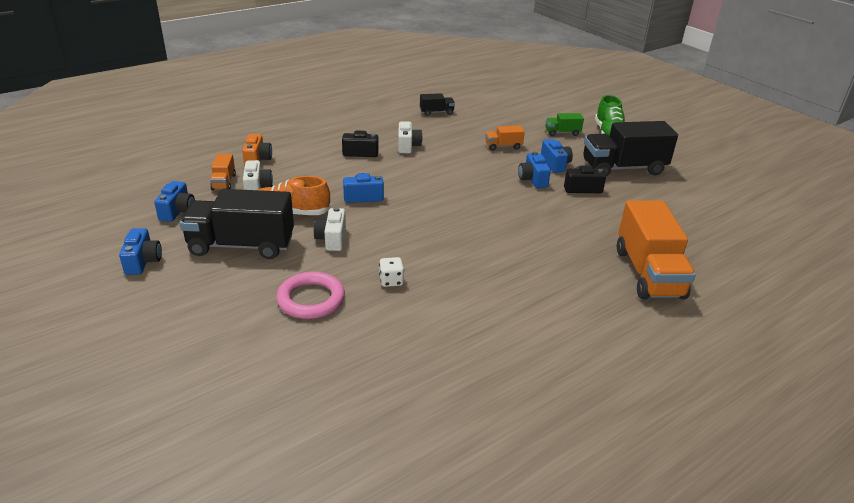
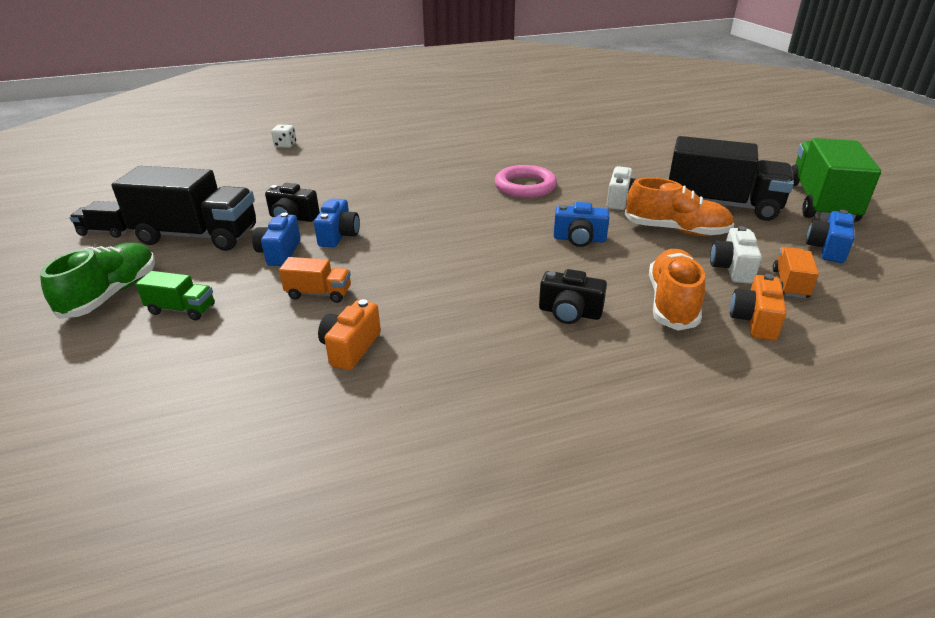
camera: 160 degrees left, 0 degrees up
(143, 261) = (820, 202): blue camera -> green truck
(302, 163) = (672, 303): none -> orange shoe
(311, 299) = (640, 163): pink ring -> pink ring (525, 186)
(391, 281) = (568, 166): white dice -> white dice (285, 145)
(408, 146) = (480, 316): white camera -> none
(436, 112) = (364, 409): black truck -> black truck (107, 231)
(461, 128) = (350, 348): none -> orange camera
(648, 273) = (341, 150): orange truck -> none

